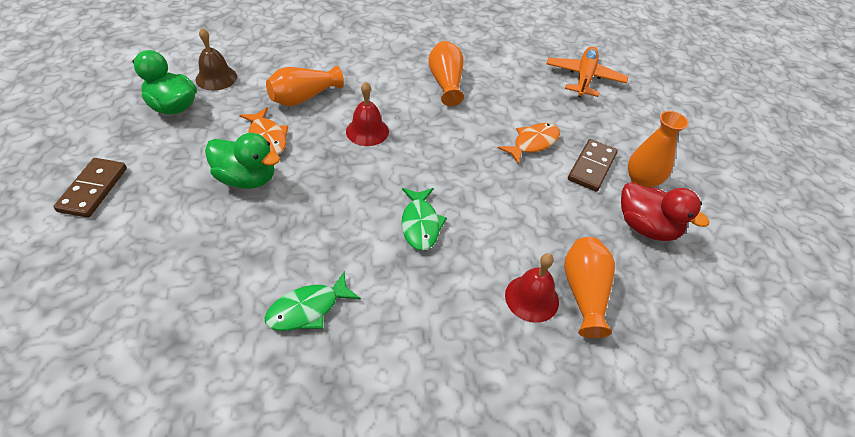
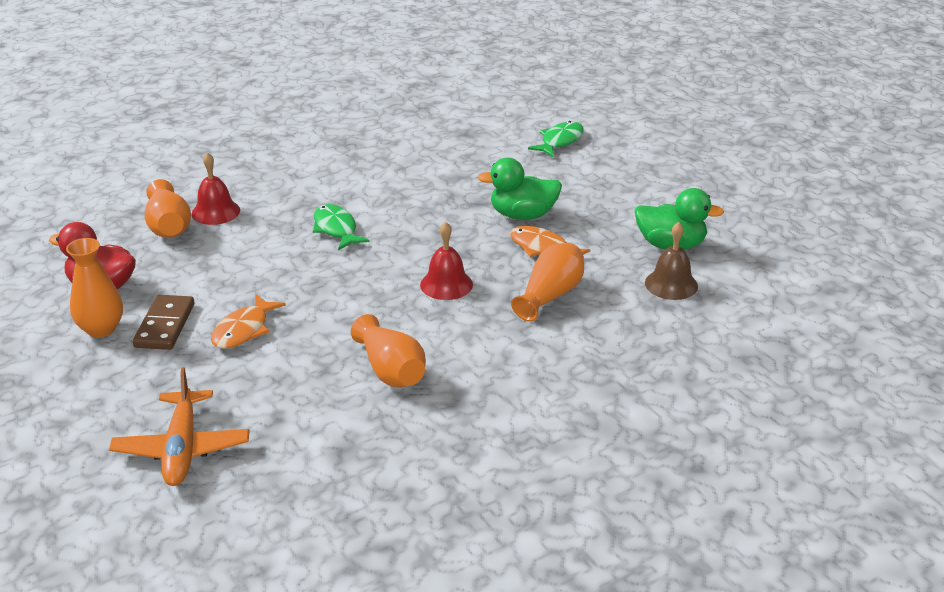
camera: 160 degrees right, 15 degrees down
(93, 189) = (636, 176): brown domino -> none
(308, 309) = (391, 165): green fish -> green fish (560, 141)

